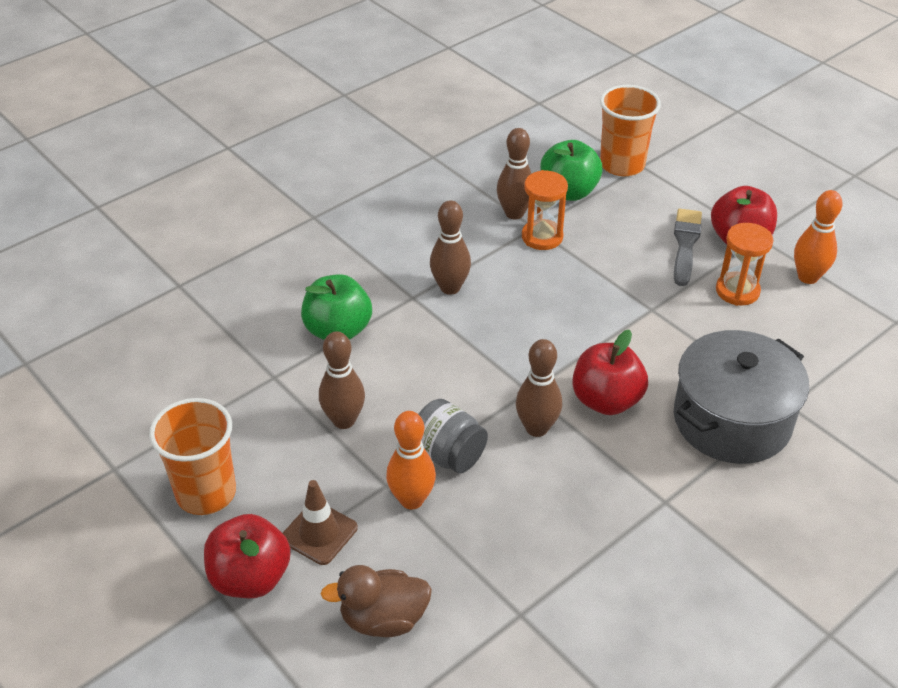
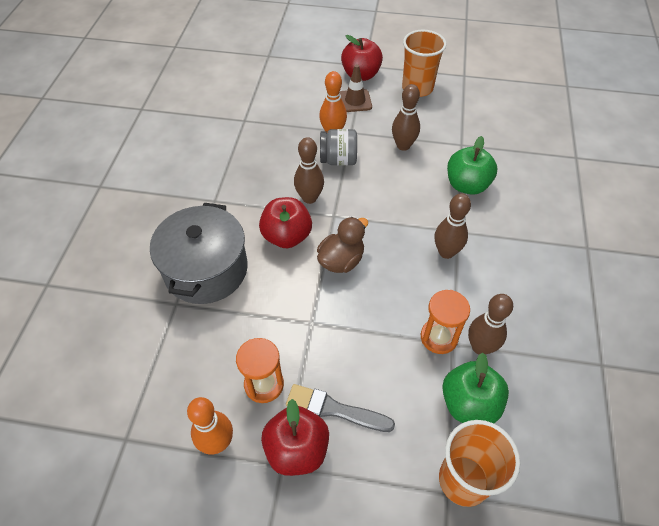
camera: 140 degrees right, 10 degrees up
(383, 619) = (296, 90): brown duck -> brown duck (341, 260)
(685, 244) = (334, 409): grey brush -> grey brush turned 135 degrees clockwise

